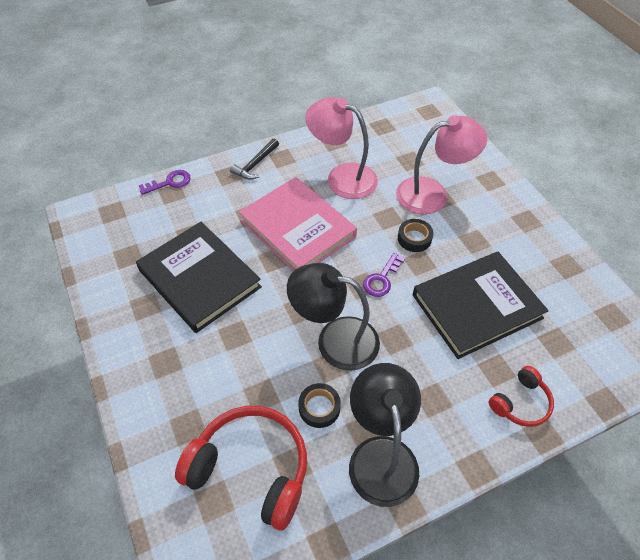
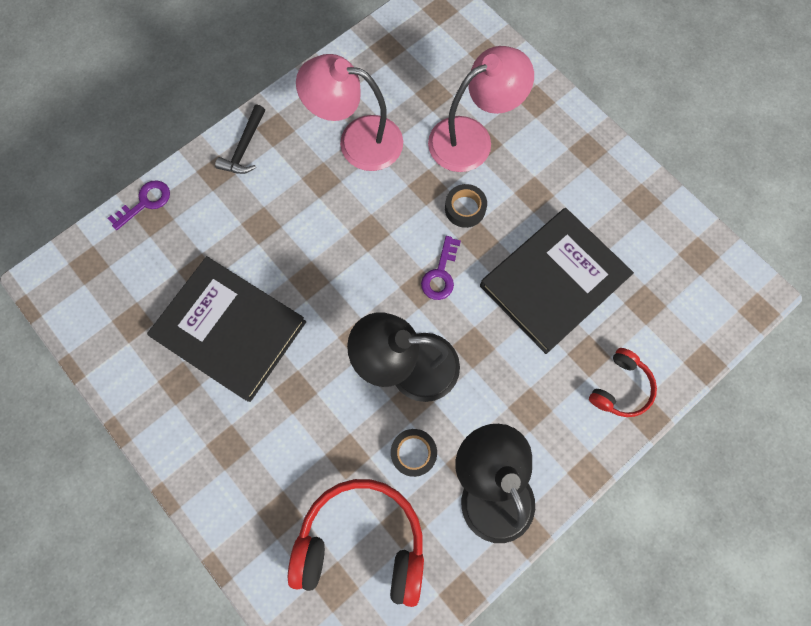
camera: 15 degrees left, 20 degrees up
(298, 228) = (325, 229): pink book -> none

